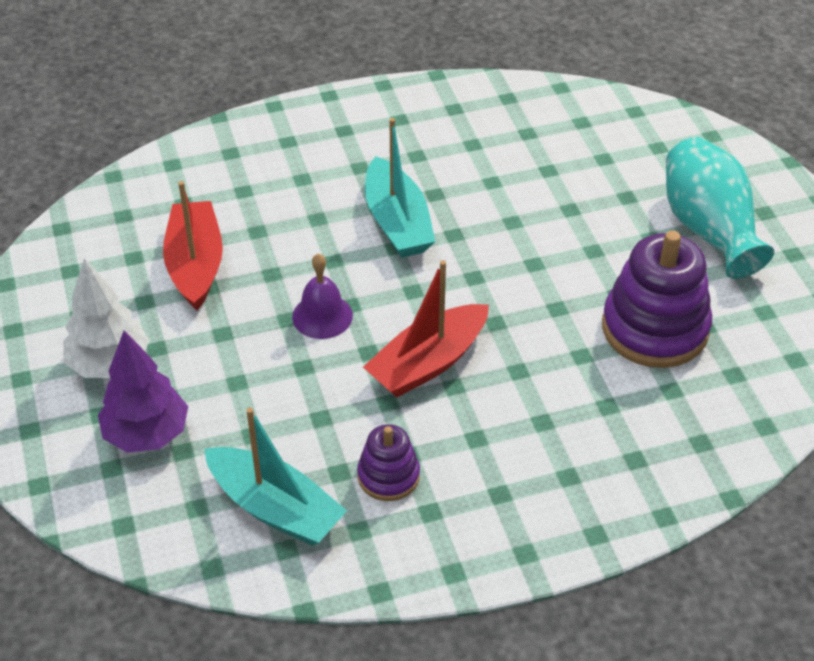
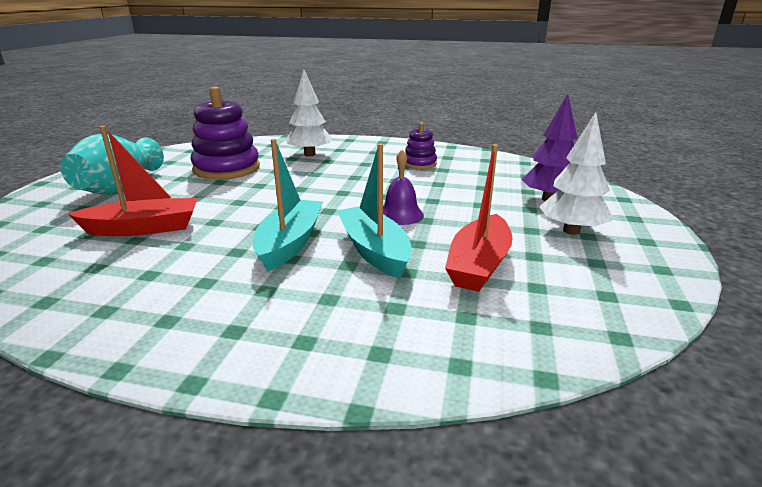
camera: 150 degrees left, 20 degrees down
(275, 508) = (484, 168): turquoise boat -> turquoise boat (374, 251)
(428, 363) = (357, 185): red boat -> red boat (143, 228)
(594, 431) = (310, 154): none -> white tree

